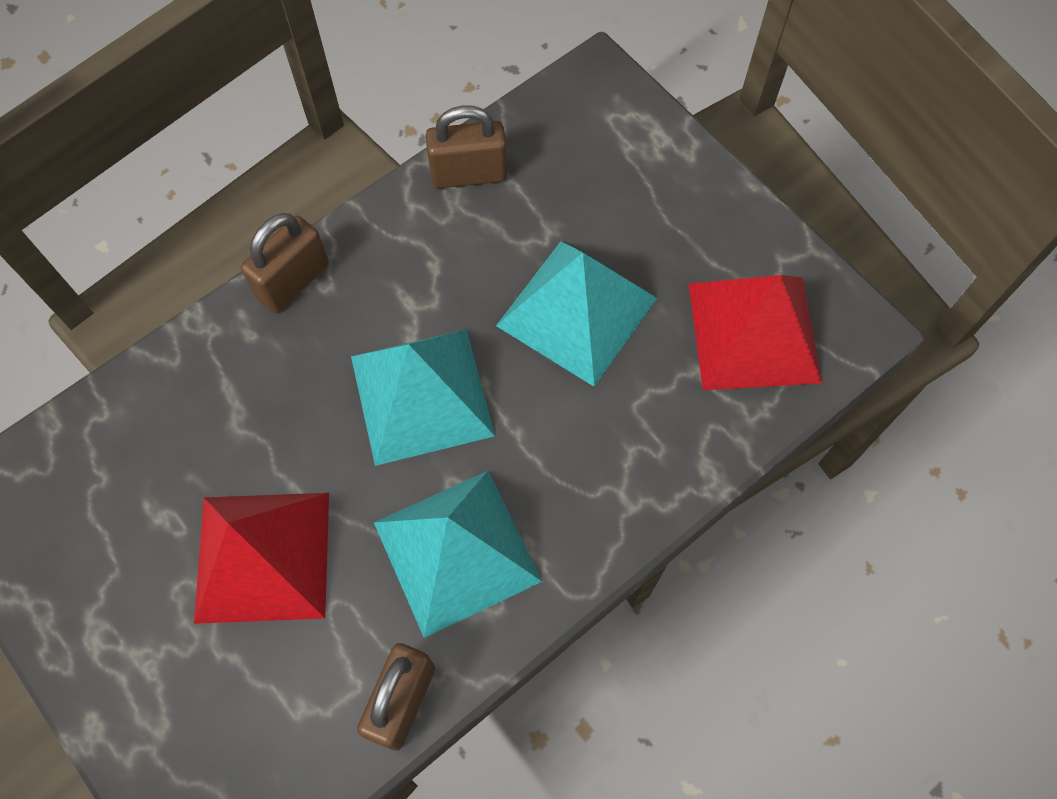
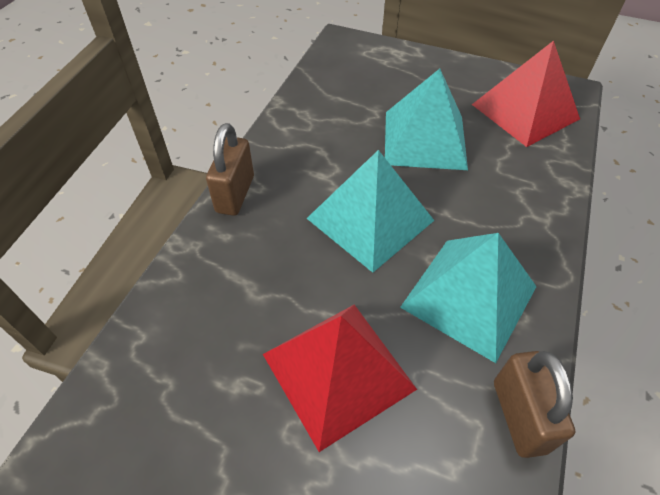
camera: 30 degrees left, 15 degrees down
(469, 174) = (306, 102): brown padlock -> none

